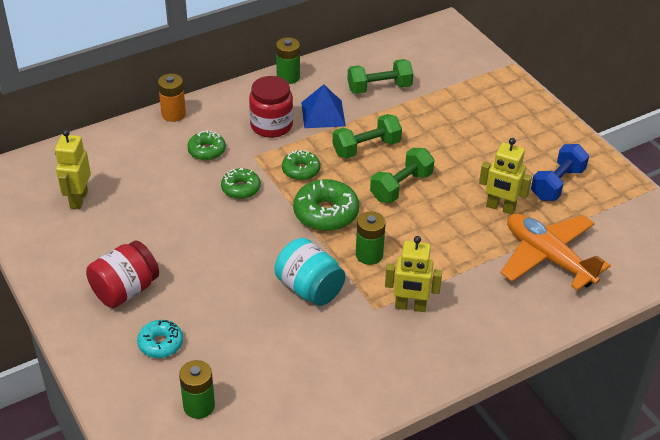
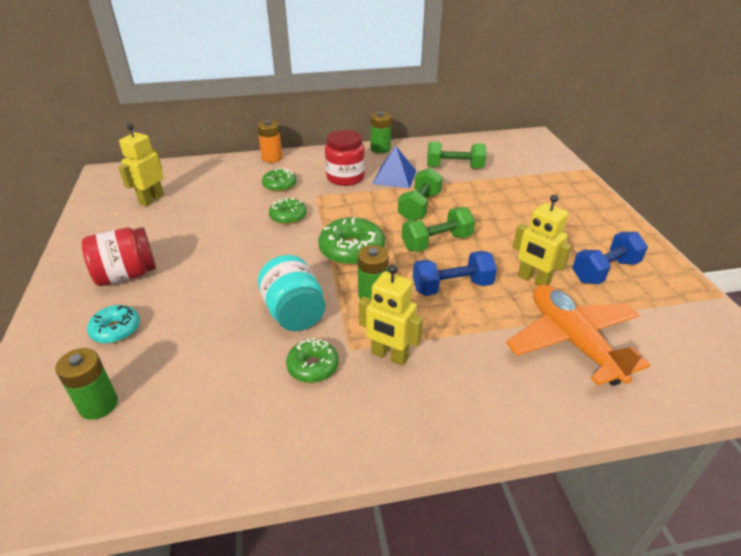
camera: 20 degrees right, 5 degrees down
(301, 170) = (350, 213): green donut -> green donut (313, 366)
(366, 148) = (419, 207): green dumbbell -> green dumbbell turned 60 degrees counterclockwise
(434, 230) = (452, 287): none -> blue dumbbell

